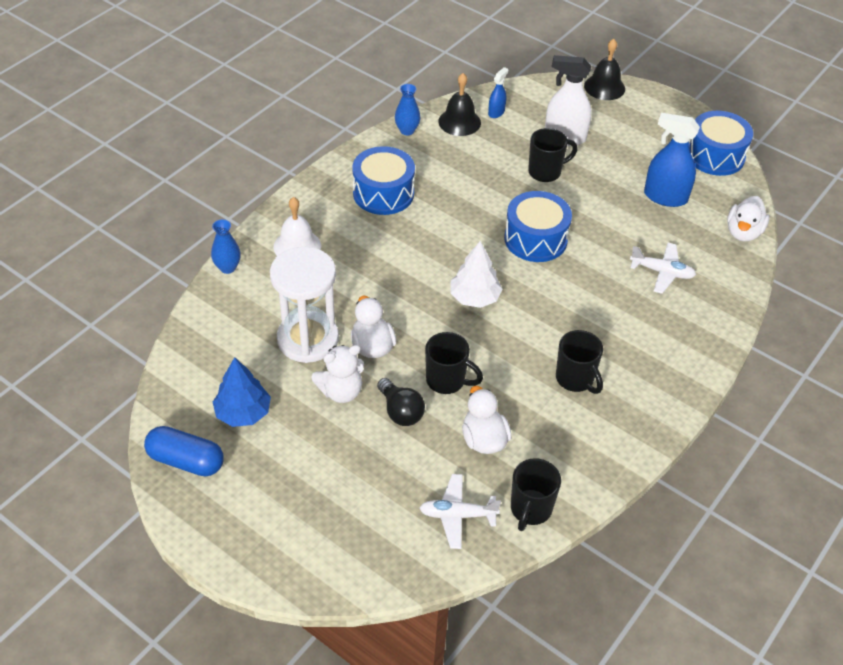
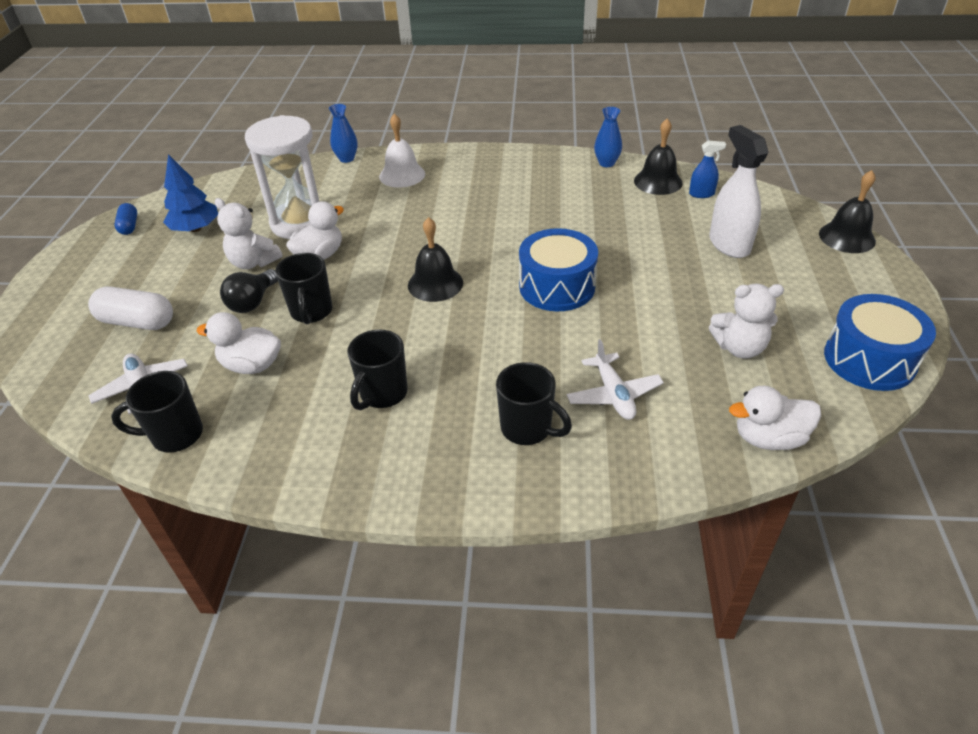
camera: 60 degrees right, 5 degrees down
(186, 461) = (129, 226): blue capsule -> blue capsule, size x0.58
(360, 496) = (137, 322): none -> white capsule
(383, 193) = (512, 185): blue drum -> none
(474, 297) = (435, 284): white tree -> black bell
(484, 439) = (251, 365): white duck -> white duck turned 120 degrees counterclockwise
(546, 172) = (661, 254): black mug -> black mug (527, 429)
(665, 197) = (739, 348): blue spray bottle -> white teddy bear

